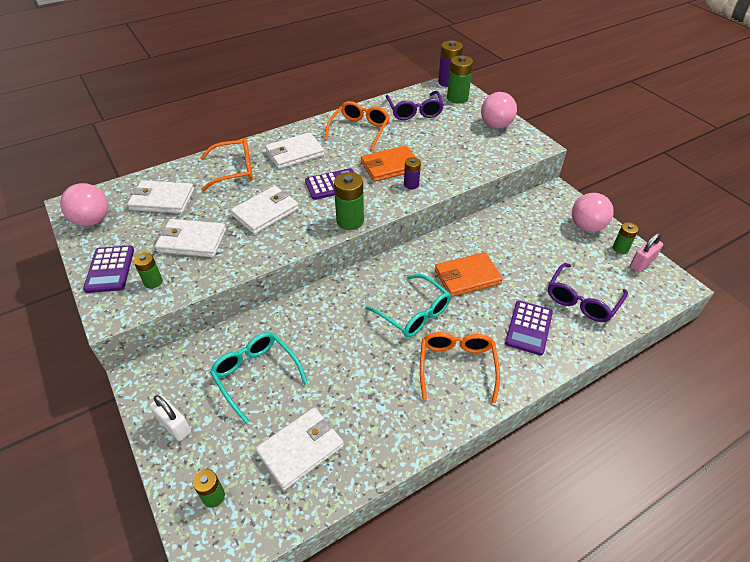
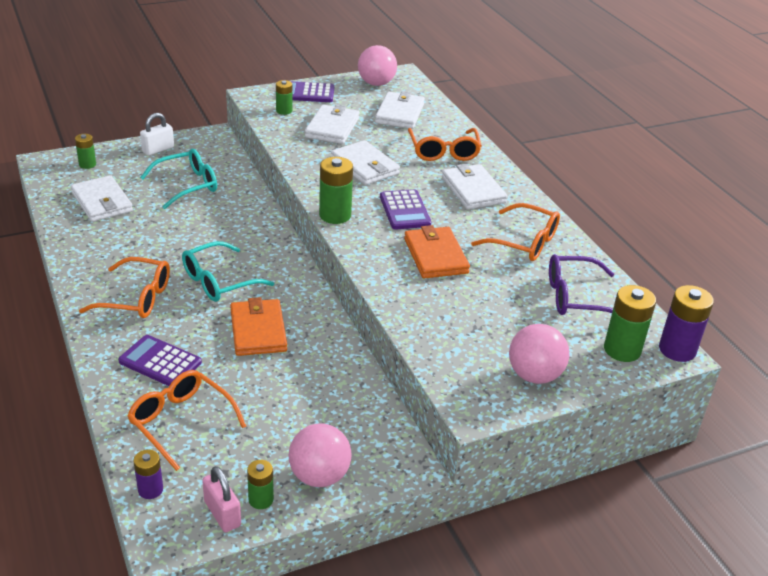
camera: 95 degrees right, 10 degrees down
(411, 184) = (393, 267): purple battery -> purple battery (150, 489)
(582, 299) = (181, 423): purple glasses -> orange glasses

